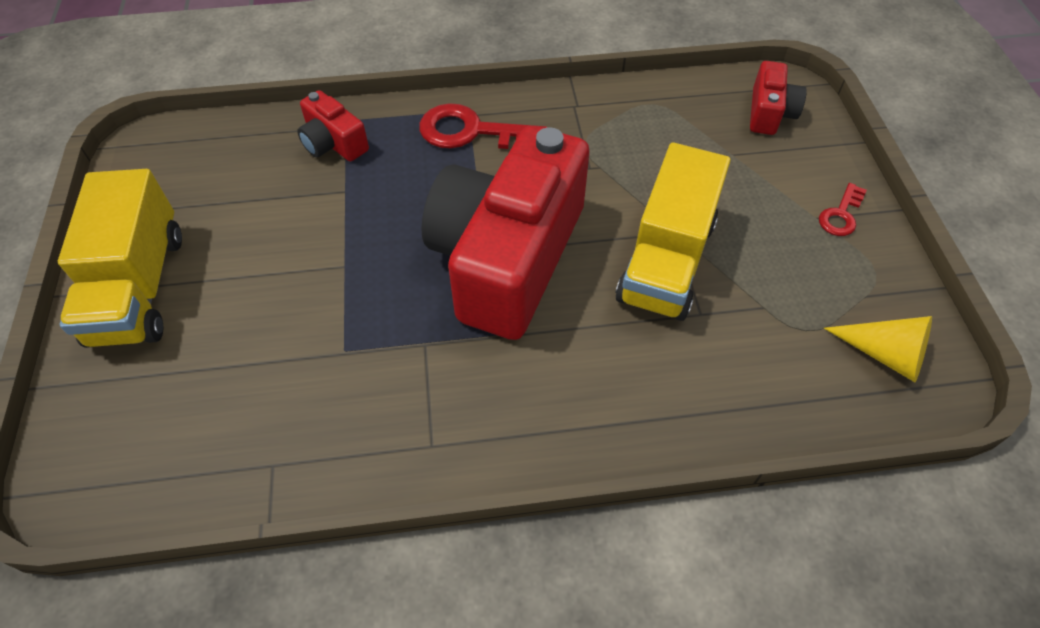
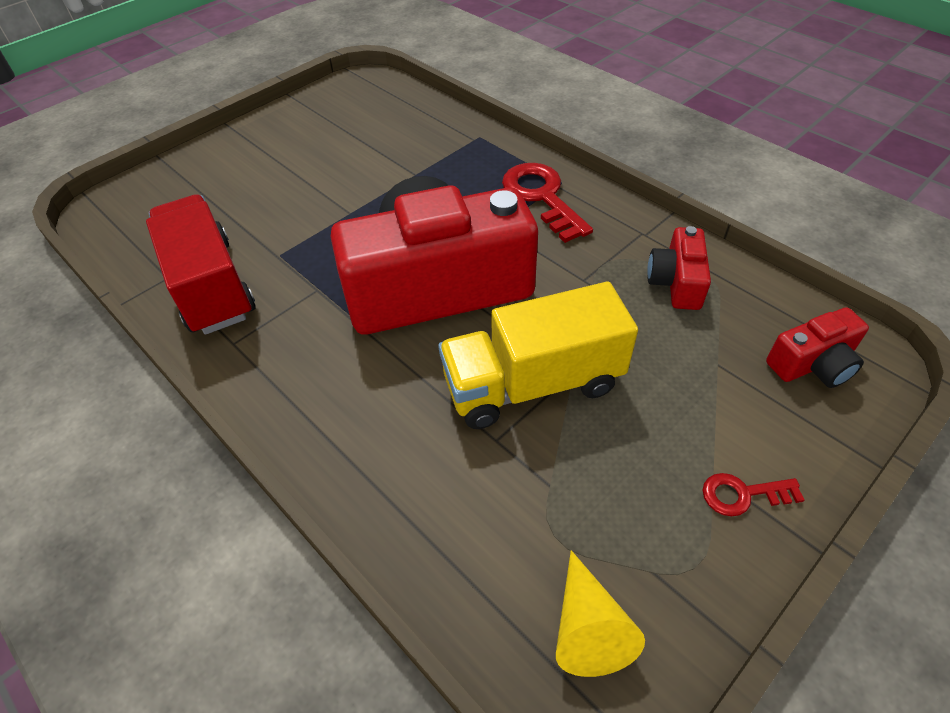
camera: 55 degrees right, 5 degrees down
(139, 287) = (256, 146): yellow truck -> none
(330, 430) = (211, 286): none -> red truck
(333, 143) = (452, 144): red camera -> red camera (676, 282)

